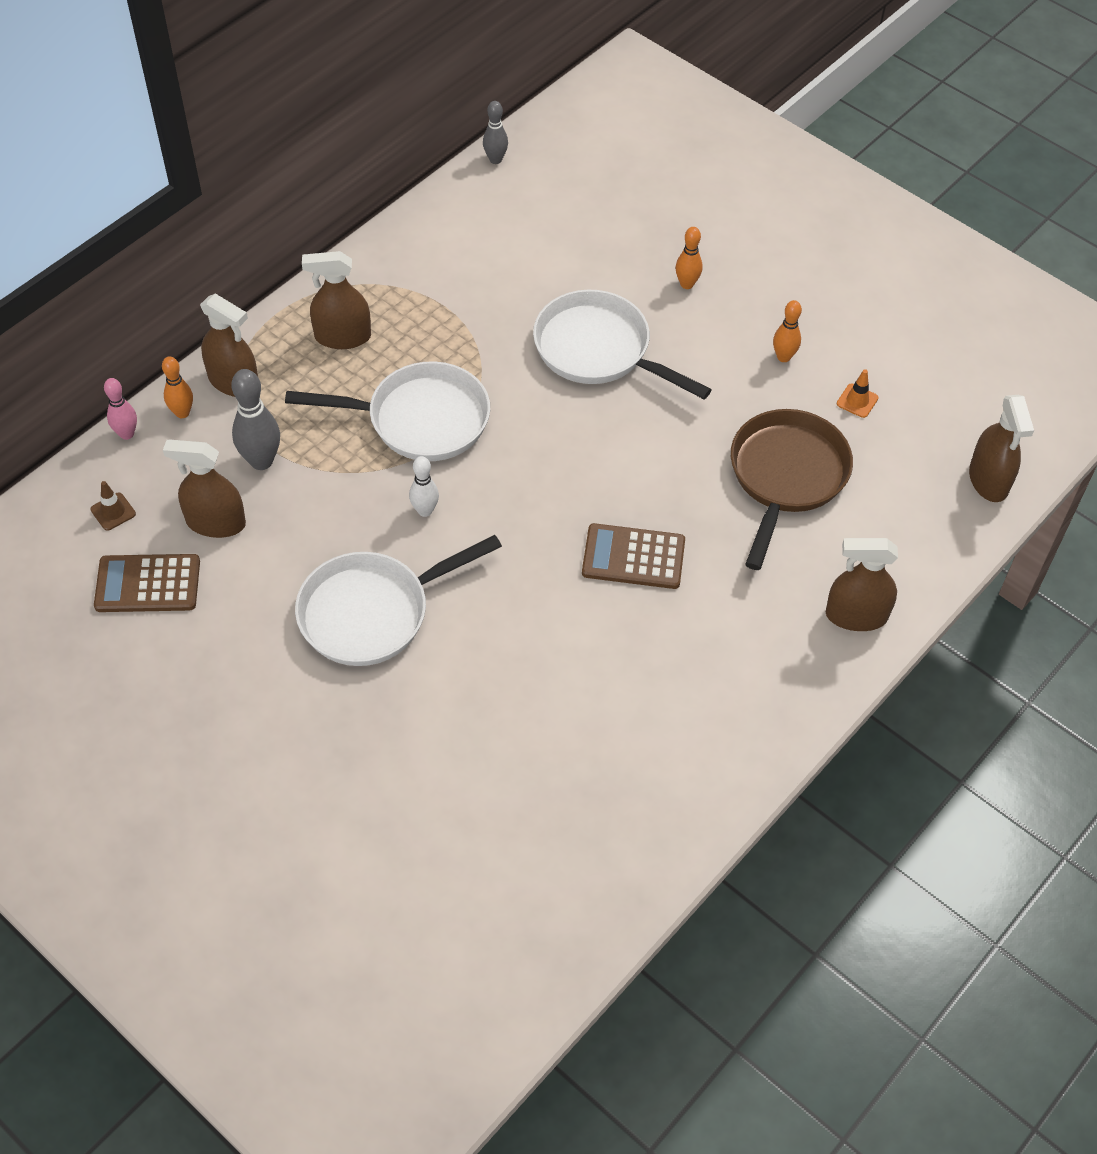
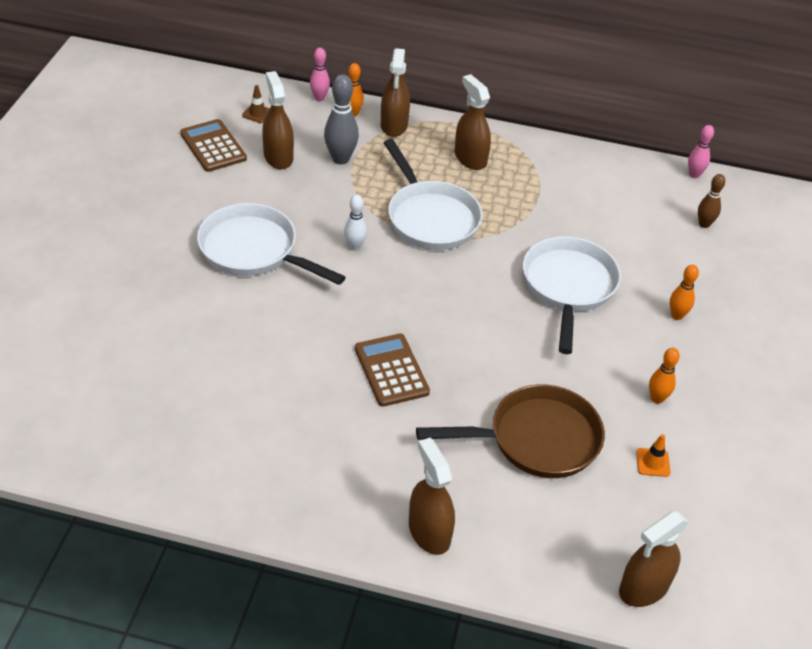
camera: 60 degrees right, 10 degrees down
(495, 159) = (694, 175): grey bowling pin -> pink bowling pin
(574, 193) = (704, 224): none -> brown bowling pin

